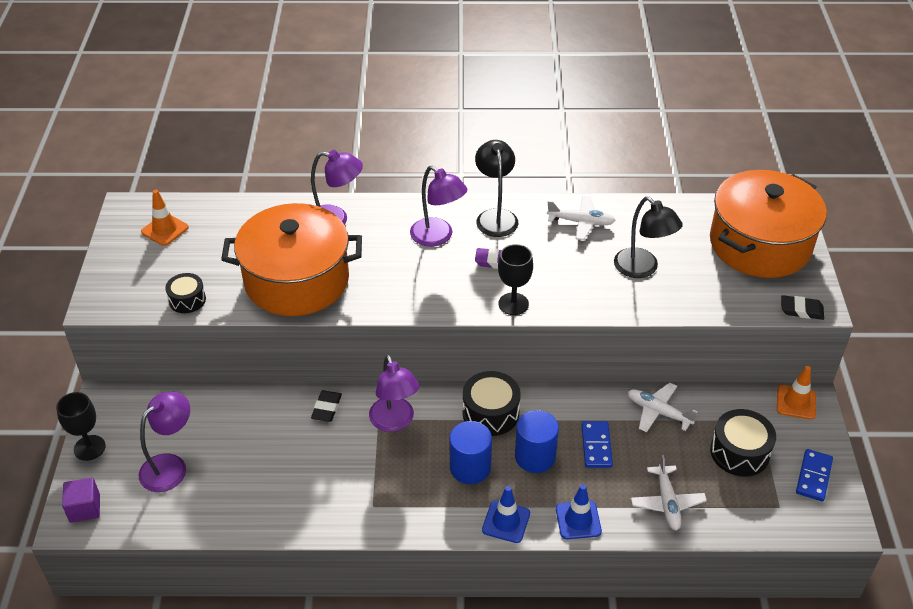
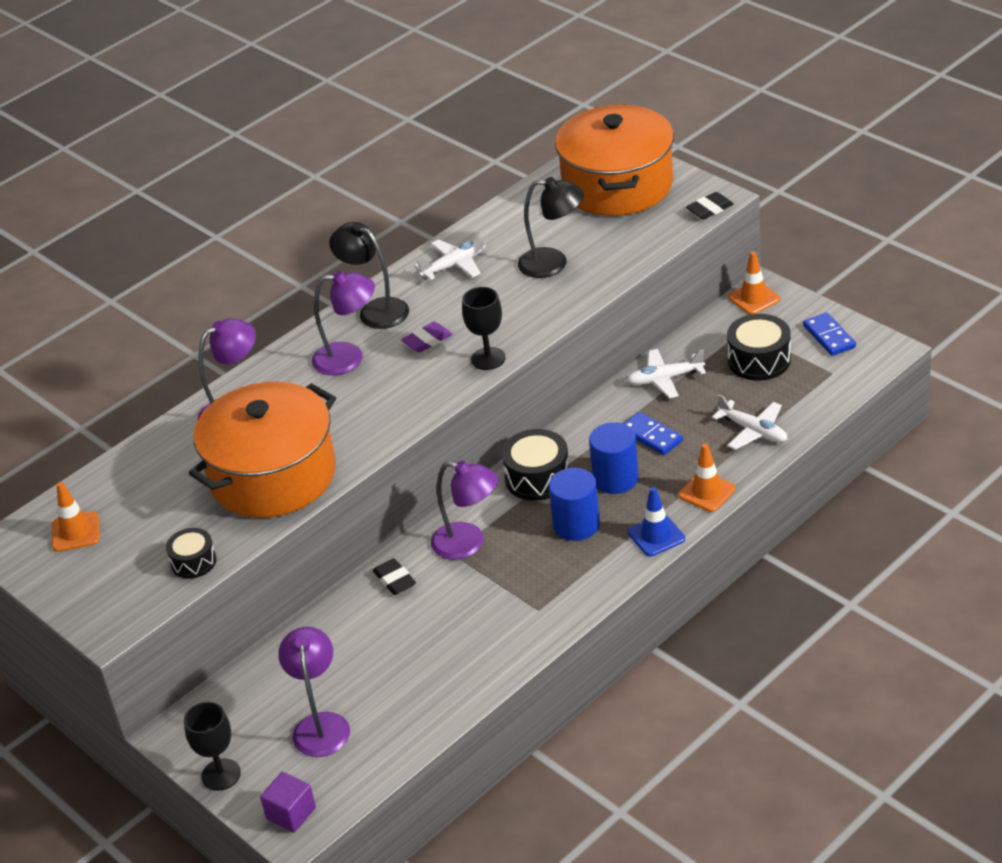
camera: 40 degrees left, 5 degrees down
(578, 520) = (707, 492): blue traffic cone -> orange traffic cone

